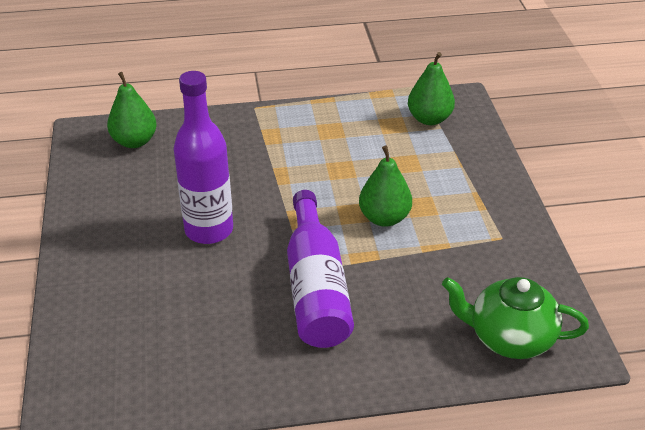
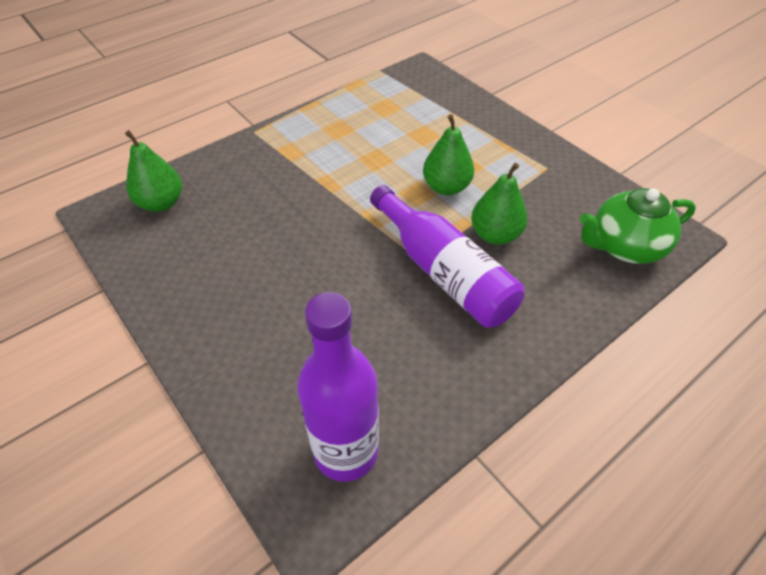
camera: 30 degrees left, 10 degrees up
(209, 230) = (304, 260): purple bottle -> purple bottle (346, 451)
(429, 119) = (410, 92): green pear -> green pear (495, 235)

